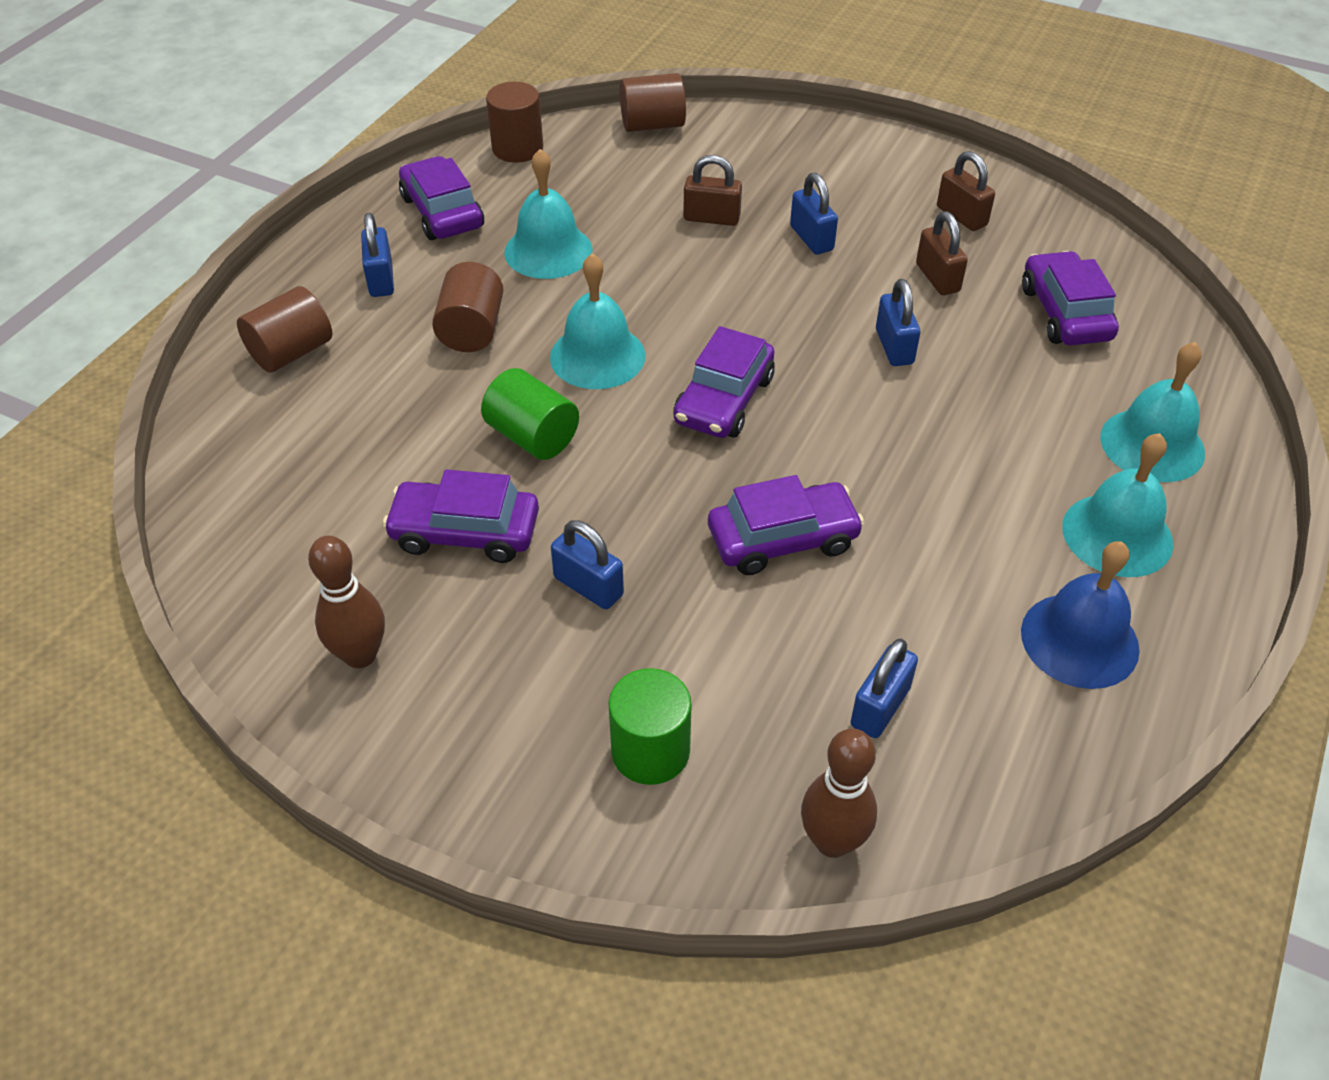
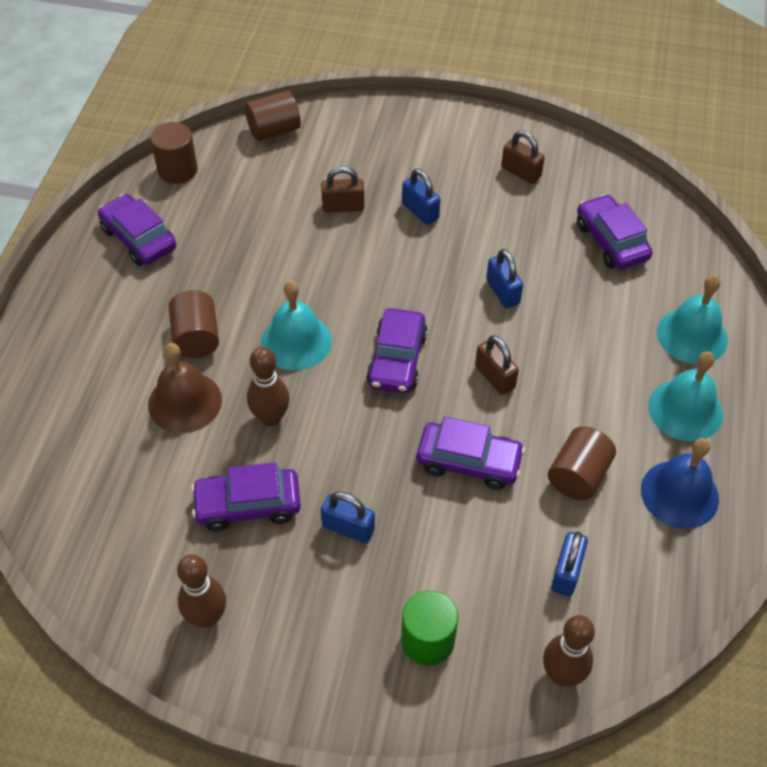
camera: 15 degrees left, 5 degrees up
(291, 352) = (66, 384): brown cylinder -> brown cylinder (578, 475)
(381, 279) = (112, 307): blue padlock -> none
(429, 398) = (185, 402): none -> brown bell
(532, 436) = (270, 418): green cylinder -> brown bowling pin
(548, 251) = (231, 258): turquoise bell -> none
(782, 539) = (469, 461): purple car -> purple car turned 45 degrees clockwise
(937, 278) = (517, 228): brown padlock -> brown padlock (495, 377)

